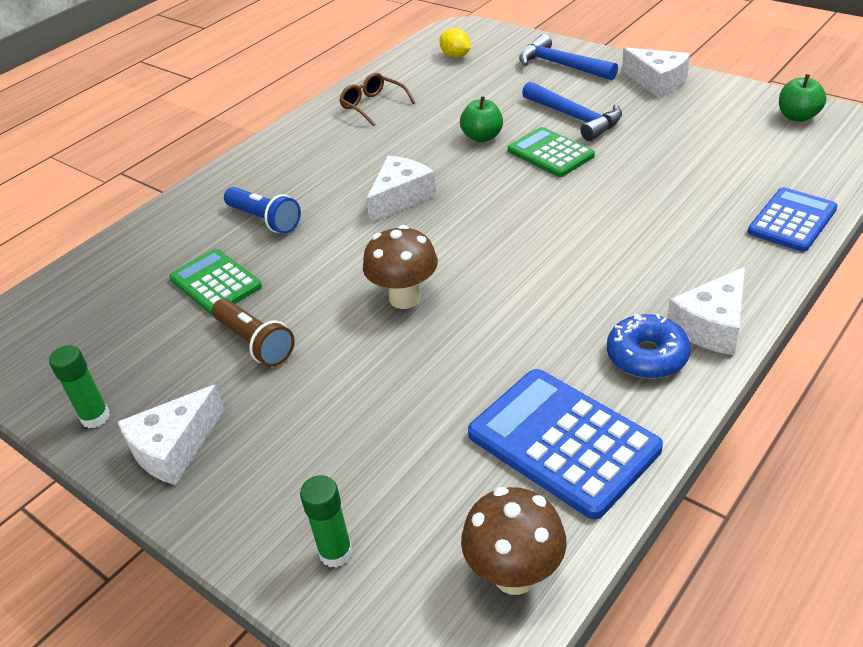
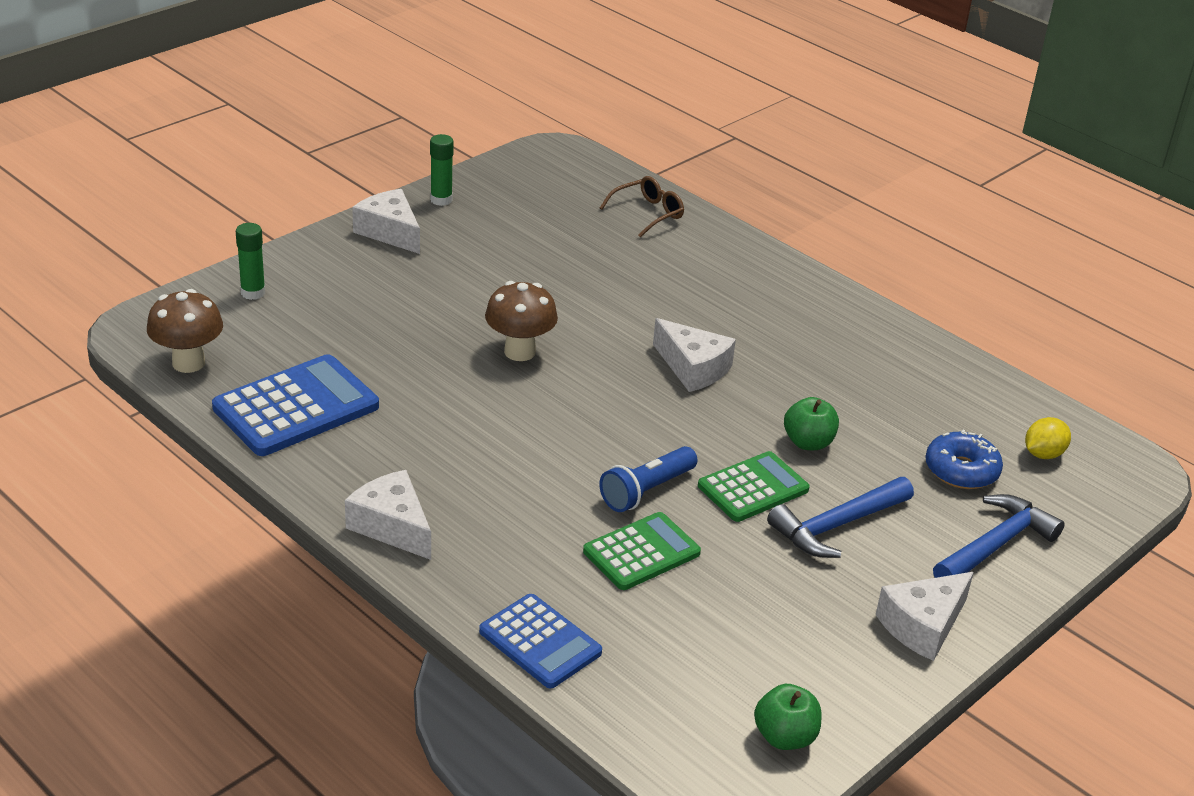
camera: 90 degrees right, 5 degrees down
(215, 283) = (588, 253): green calculator -> green calculator (641, 552)
(255, 343) = (494, 270): brown flashlight -> none
(265, 220) = (682, 283): blue flashlight -> blue flashlight (646, 491)
(373, 106) = (910, 371): brown glasses -> brown glasses (647, 213)
(647, 356) = (371, 475): blue donut -> blue donut (961, 470)

